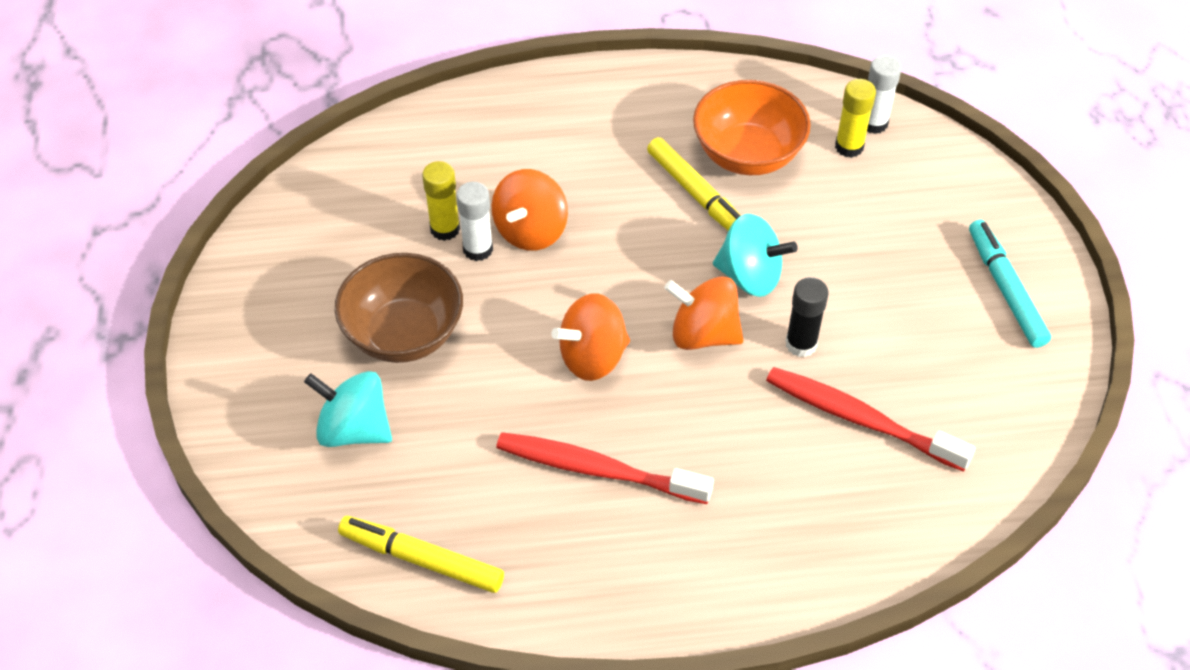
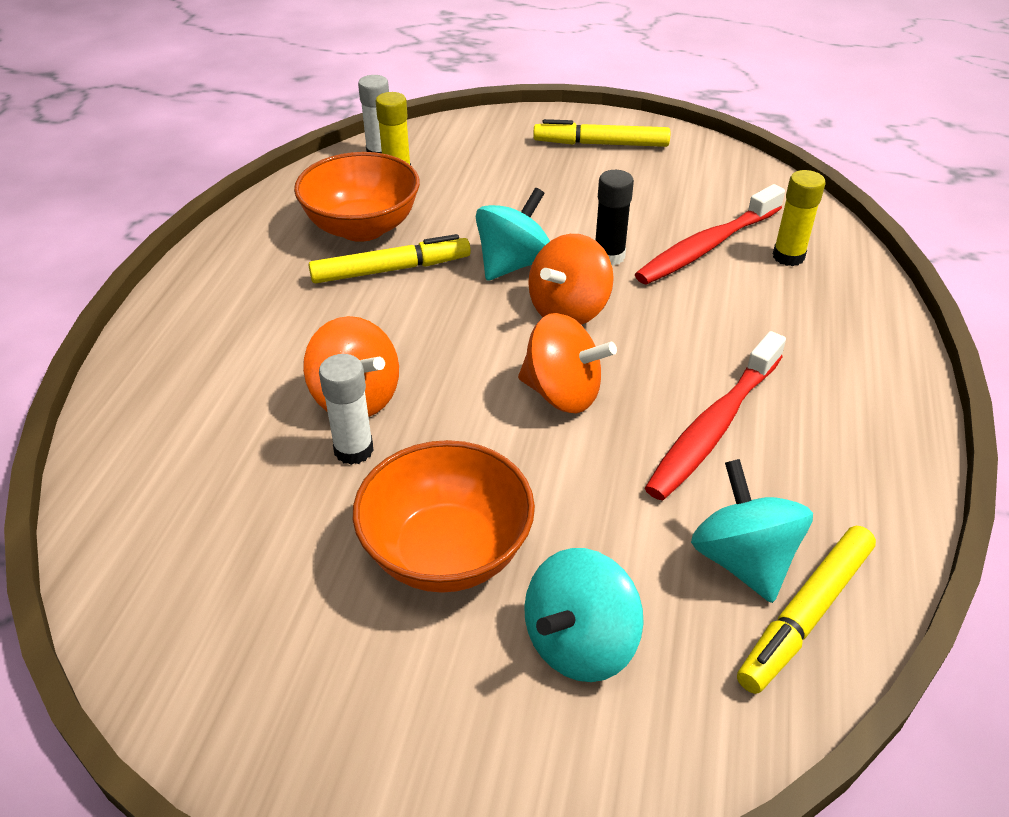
camera: 70 degrees left, 10 degrees down
(404, 334) = (446, 552): brown bowl -> orange bowl
(445, 229) = (301, 472): yellow glue stick -> yellow glue stick (788, 257)
(459, 512) = (743, 560): none -> turquoise spinning top
(593, 357) = (562, 393): orange spinning top -> orange spinning top turned 60 degrees counterclockwise
(1005, 289) = (601, 144): turquoise marker -> yellow marker

